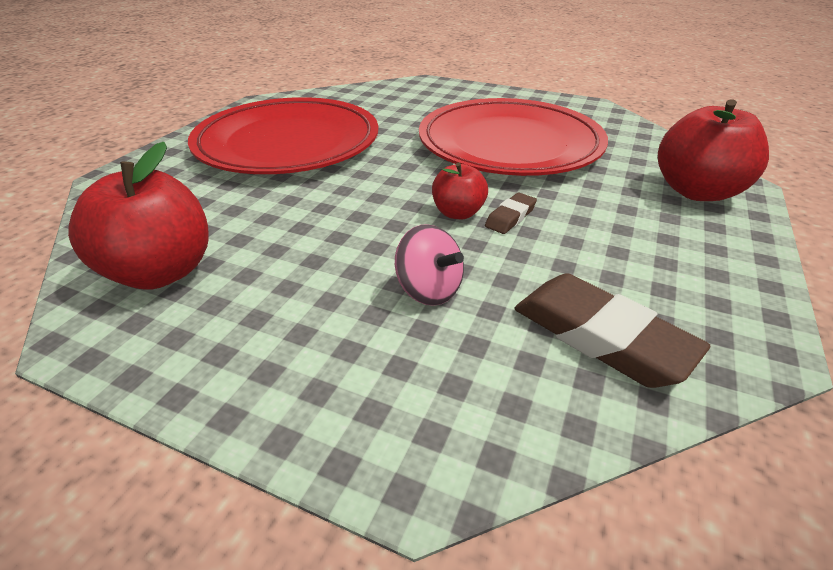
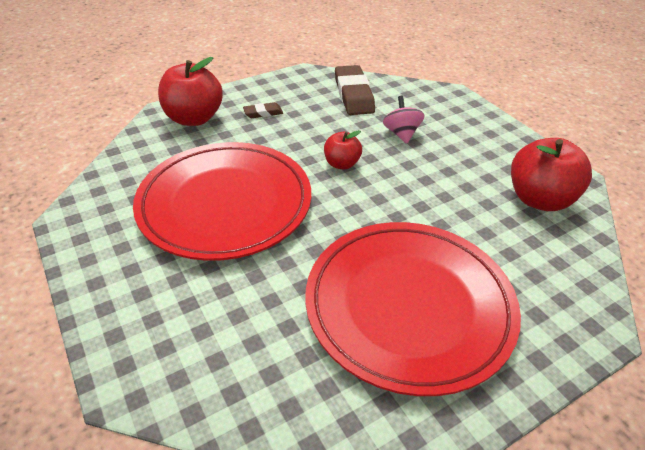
camera: 145 degrees left, 5 degrees up
(510, 217) = (316, 149): brown eraser -> brown eraser (263, 113)

